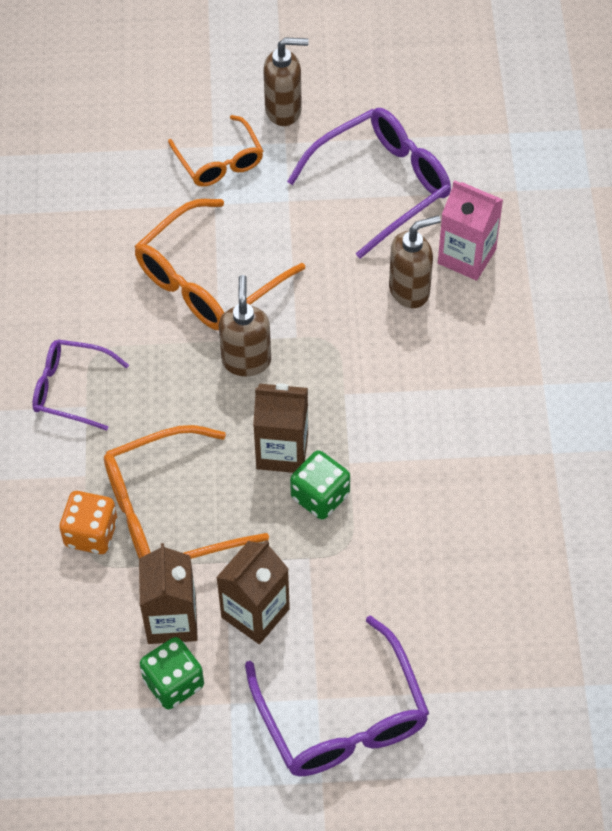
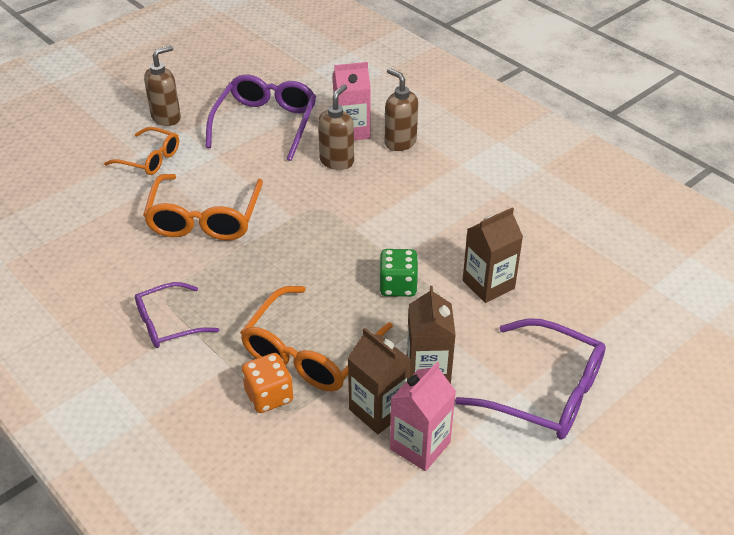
camera: 40 degrees left, 15 degrees down
(173, 683) = (420, 445): green dice -> pink carton
(246, 360) = (274, 244): brown soap dispenser -> brown soap dispenser (400, 142)
(282, 451) = (348, 277): brown carton -> brown carton (488, 284)

